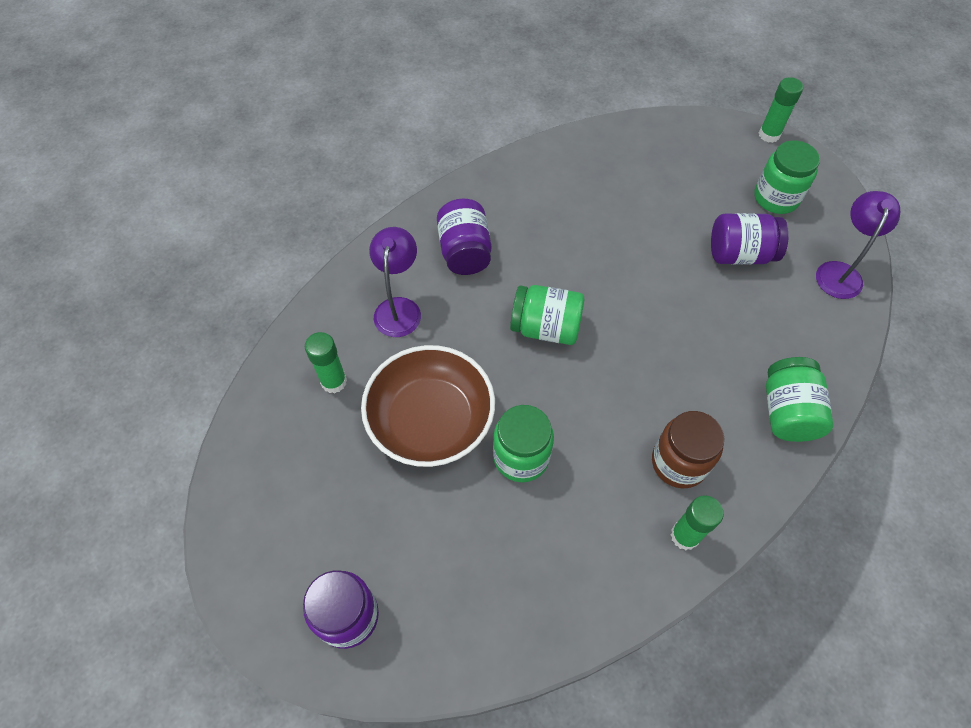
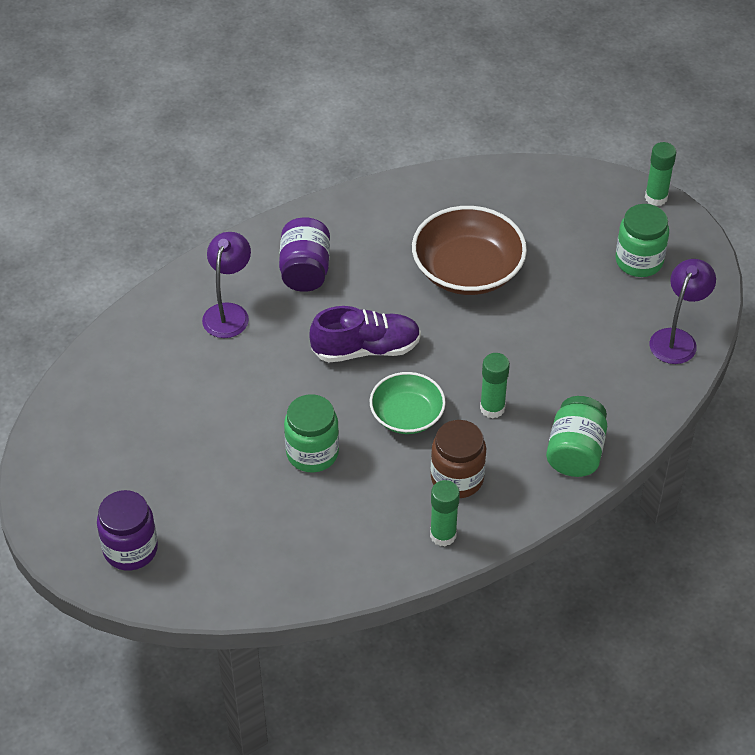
camera: 10 degrees right, 10 degrees down
(334, 381) = (154, 367): green glue stick -> green glue stick (492, 408)
(431, 420) = (237, 411): brown bowl -> brown bowl (467, 270)
(545, 328) = (366, 349): green jar -> purple shoe
(607, 396) = (407, 415): none -> green bowl
(740, 254) = (581, 309): purple jar -> none

